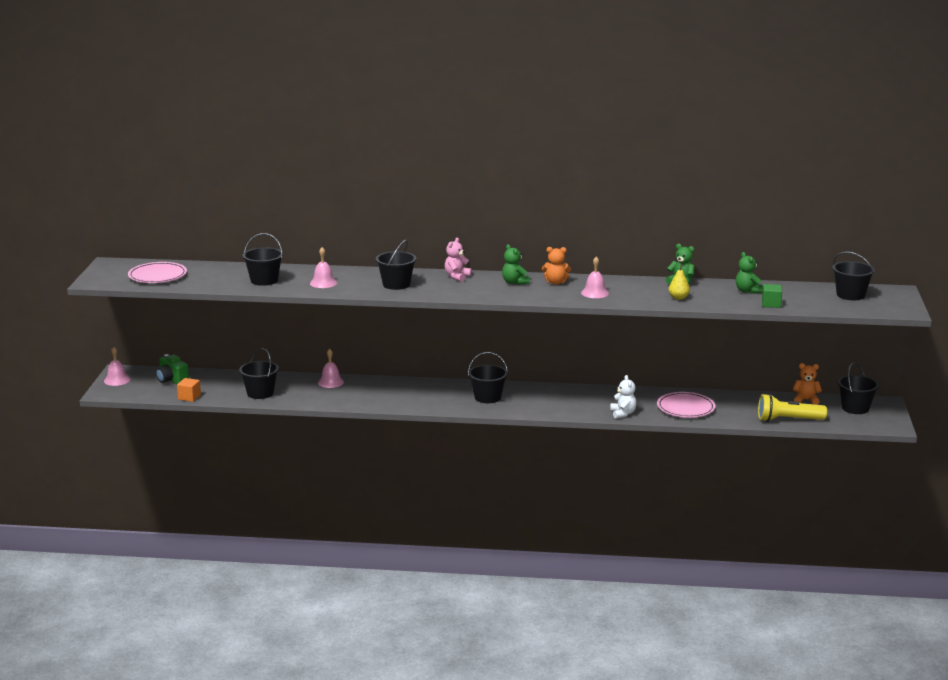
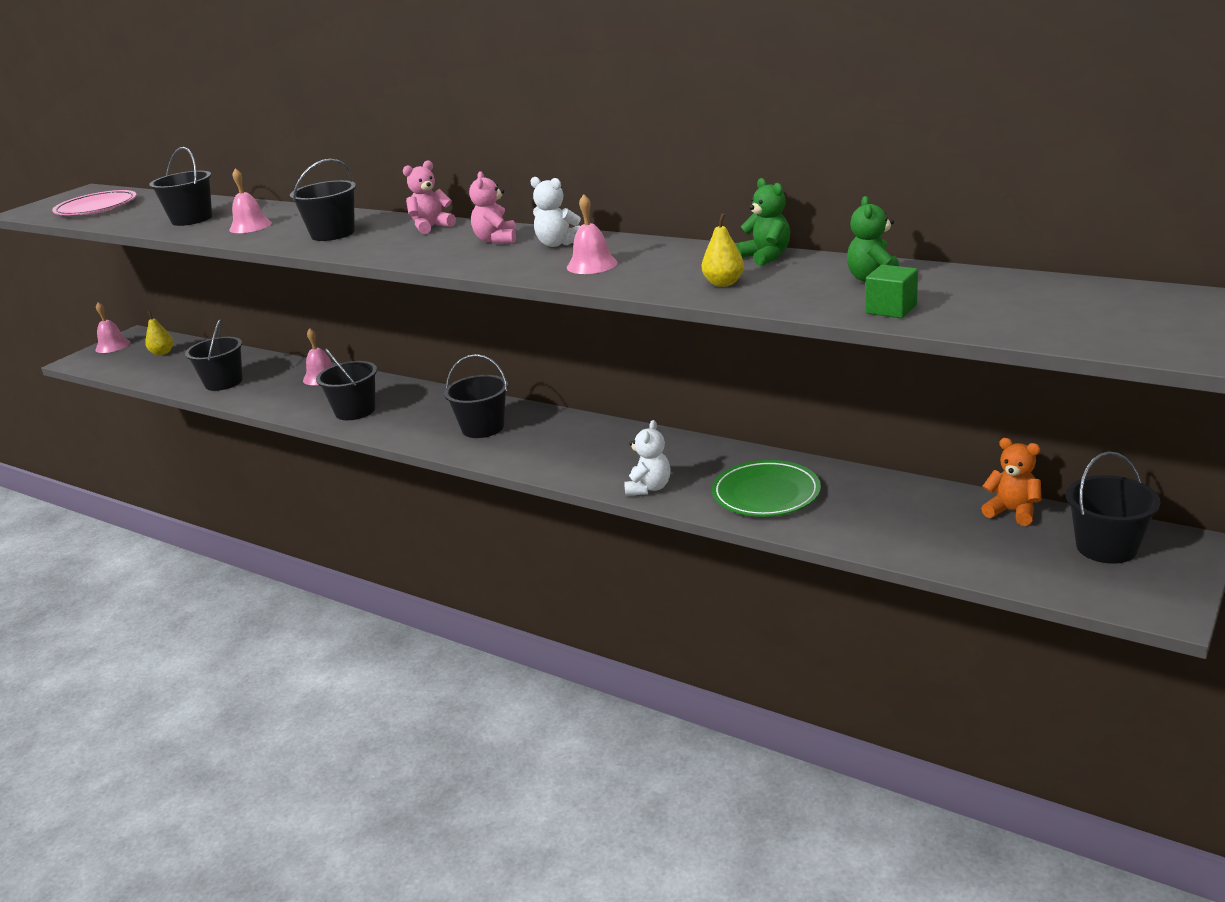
camera: 30 degrees right, 5 degrees up
(172, 380) = (162, 353): green camera -> yellow pear
(189, 397) = (145, 378): orange cube -> none
(514, 282) = (496, 240): green teddy bear -> pink teddy bear
(555, 282) = (557, 244): orange teddy bear -> white teddy bear
(685, 408) = (766, 494): pink plate -> green plate
(788, 420) = (938, 551): yellow flashlight -> none
(850, 295) = (1094, 303): black bucket -> black bucket (355, 411)

